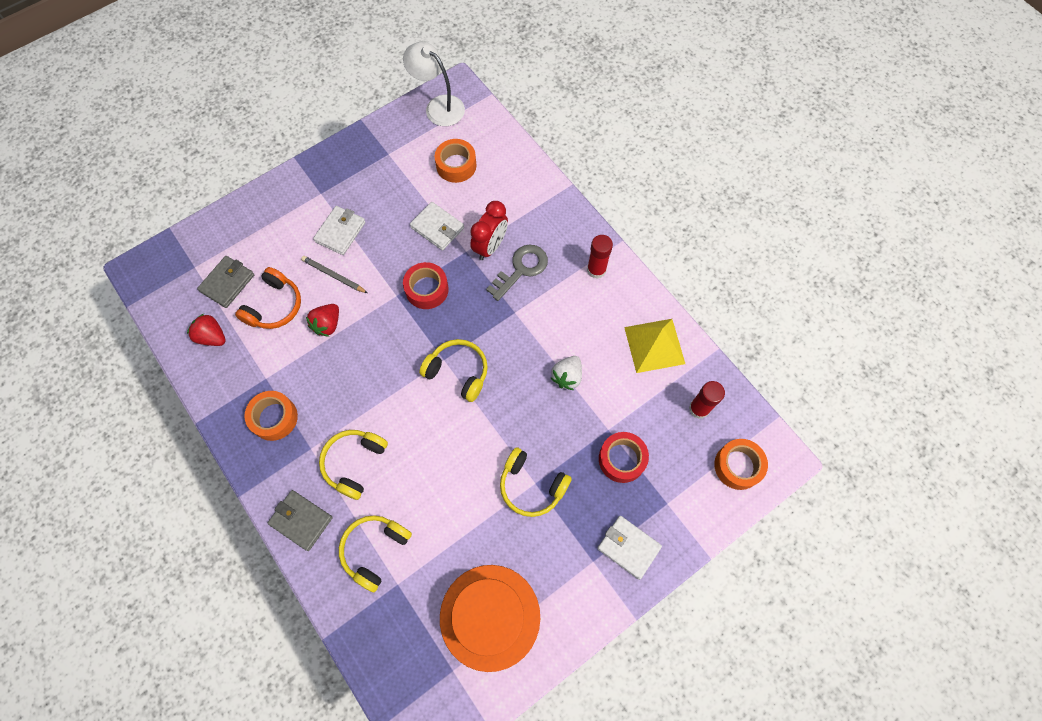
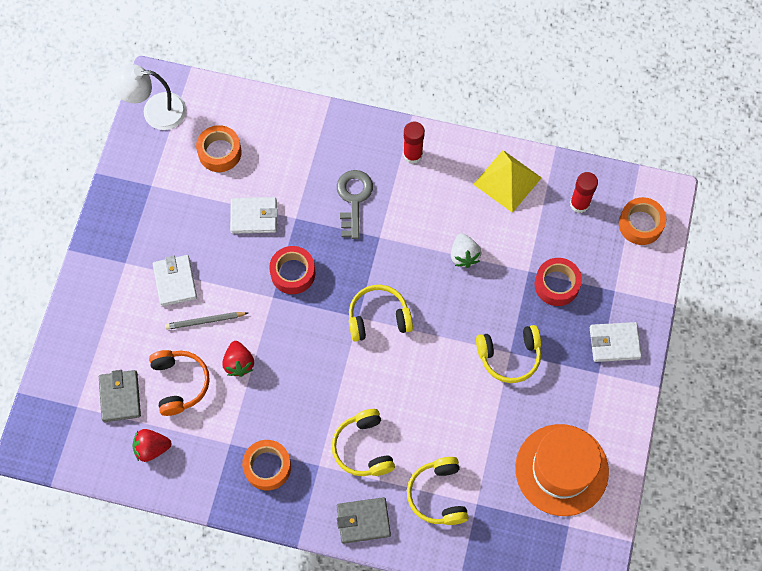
camera: 40 degrees left, 0 degrees up
(490, 246) = (311, 199): red clock -> none

